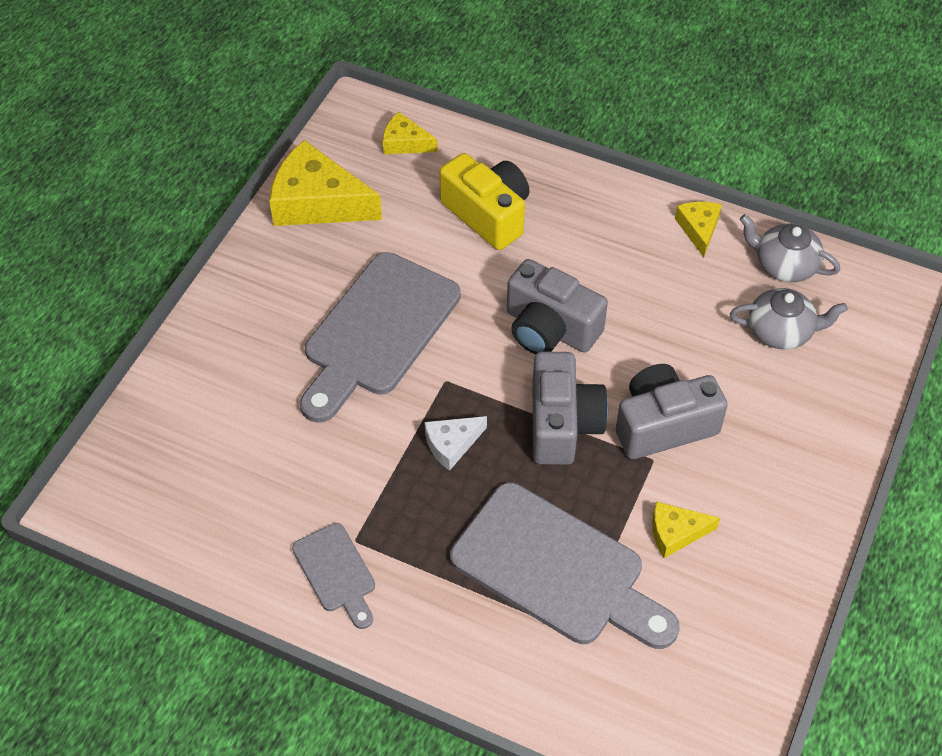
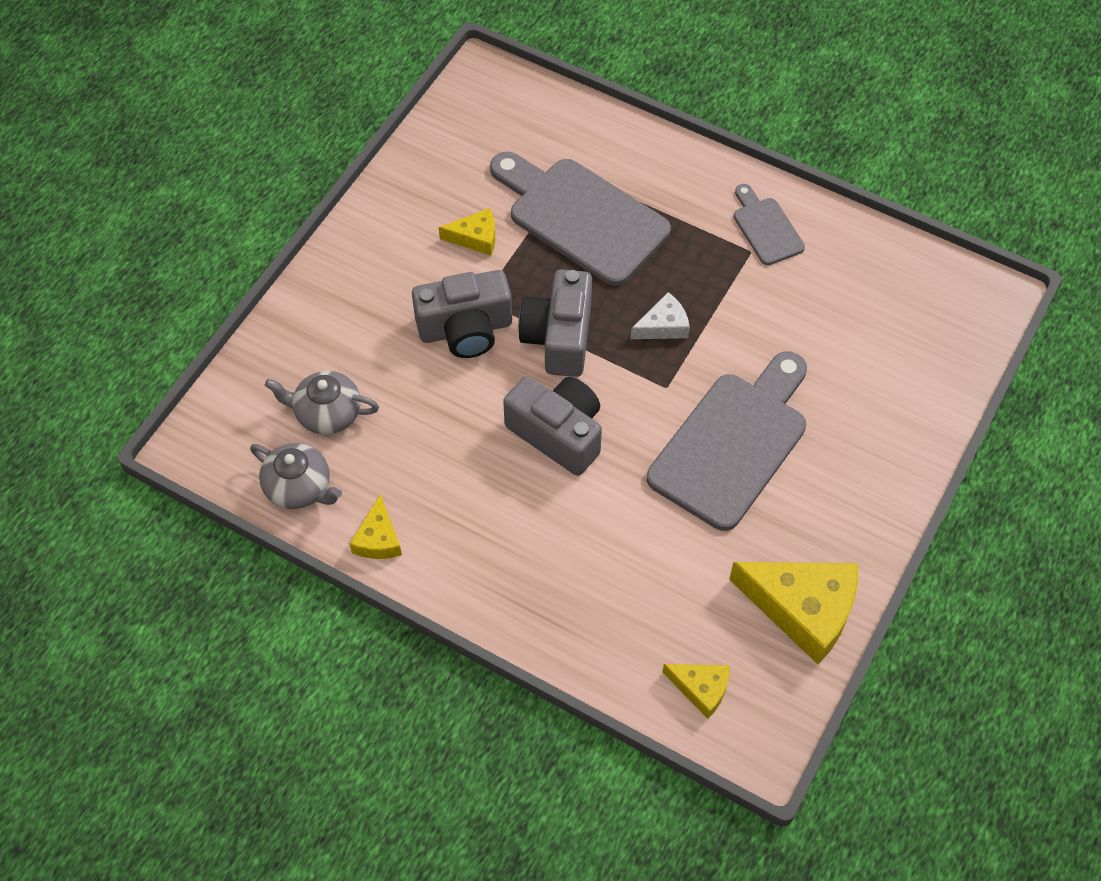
camera: 175 degrees left, 5 degrees up
(488, 214) = (609, 577): yellow camera -> none

